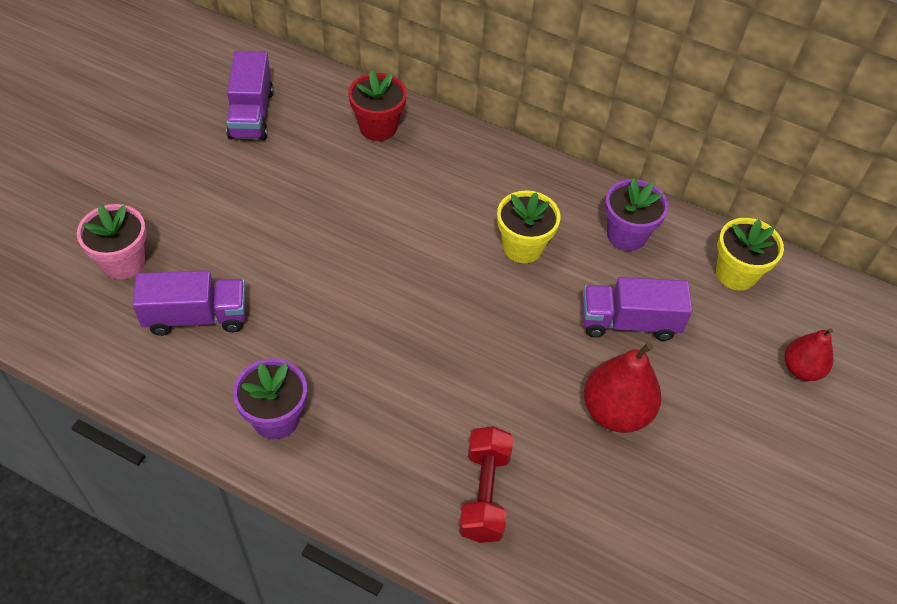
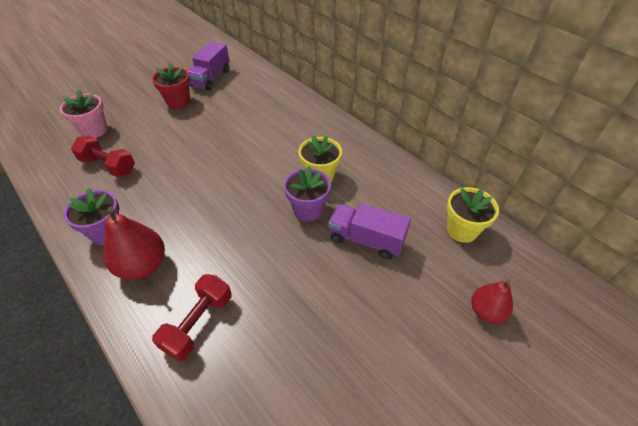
camera: 25 degrees right, 5 degrees down
(196, 317) = (108, 166): purple truck -> red dumbbell
(378, 127) = (273, 97): red flower pot -> red flower pot (178, 102)
(615, 411) = (324, 297): red pear -> red pear (143, 266)
(626, 235) = (393, 186): purple flower pot -> purple flower pot (308, 210)

